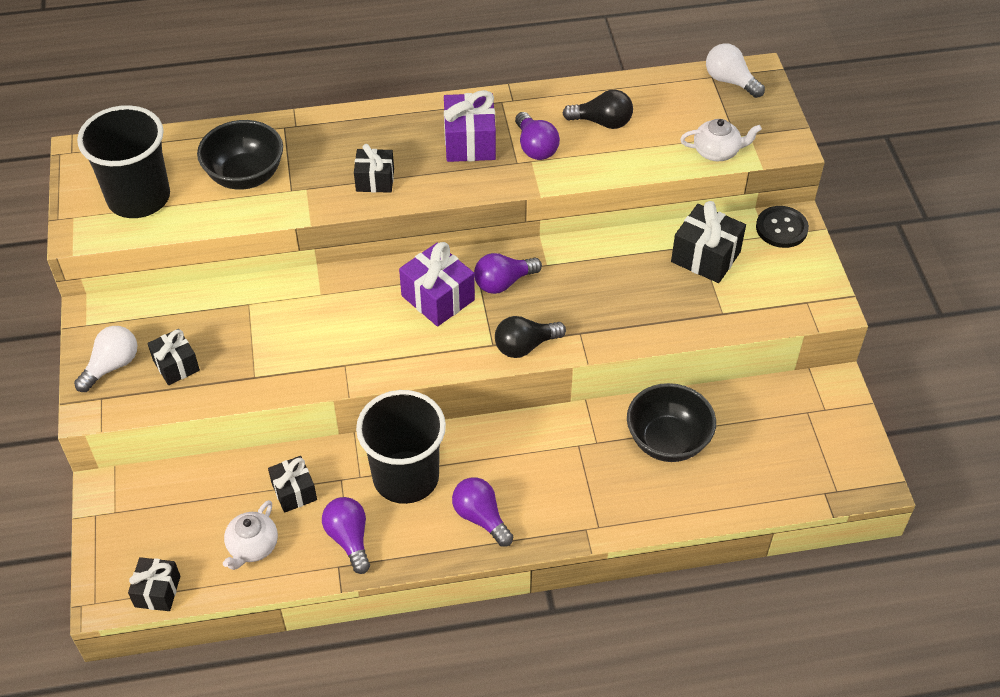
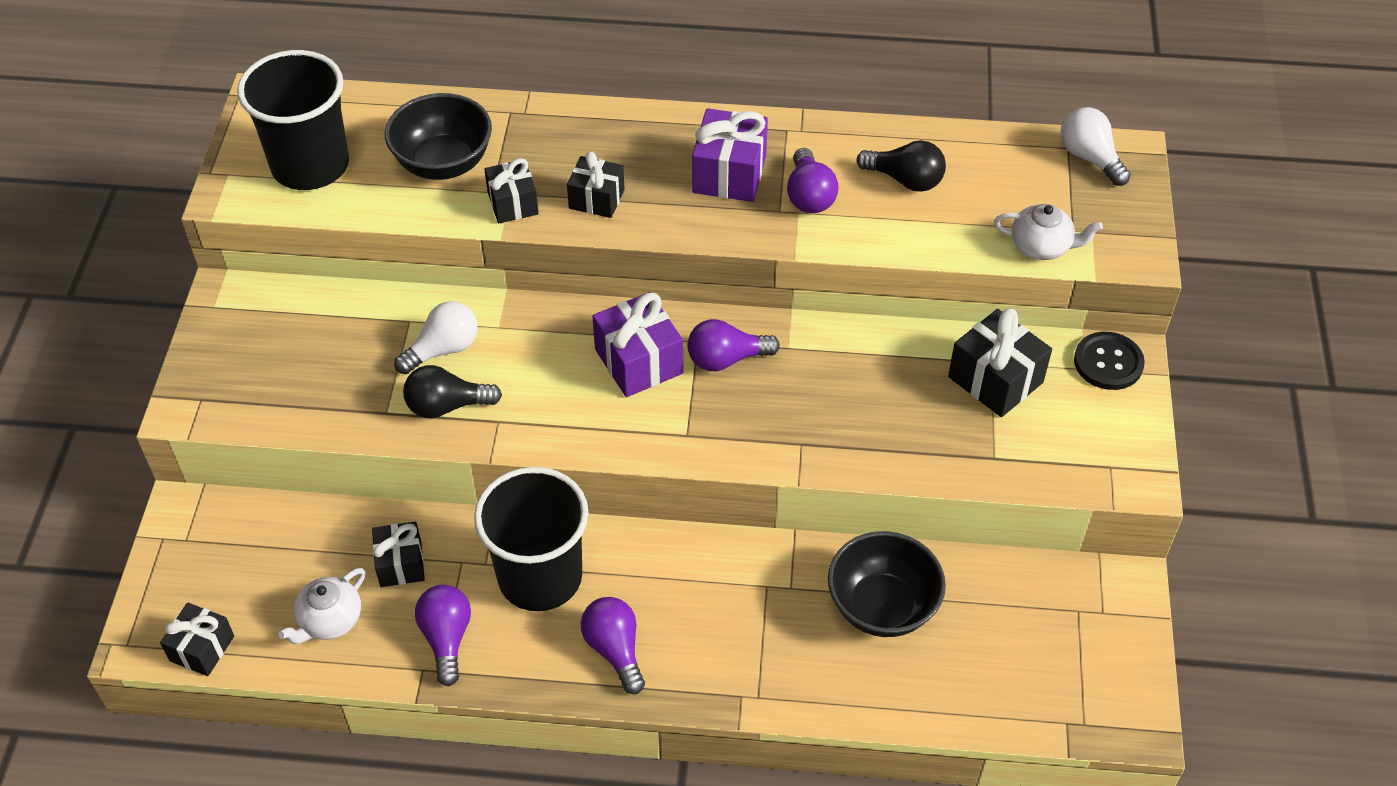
camera: 15 degrees right, 0 degrees up
(112, 366) = (226, 363): white light bulb -> white light bulb (443, 349)
(176, 365) = (299, 378): black gift -> black gift (513, 203)
(525, 346) = (726, 446): black light bulb -> black light bulb (447, 406)

